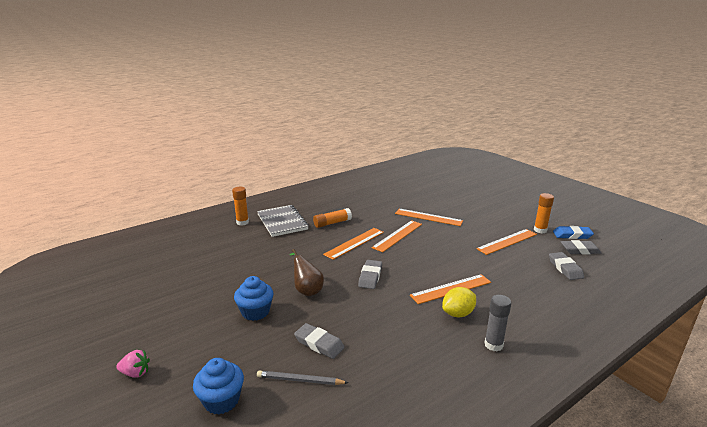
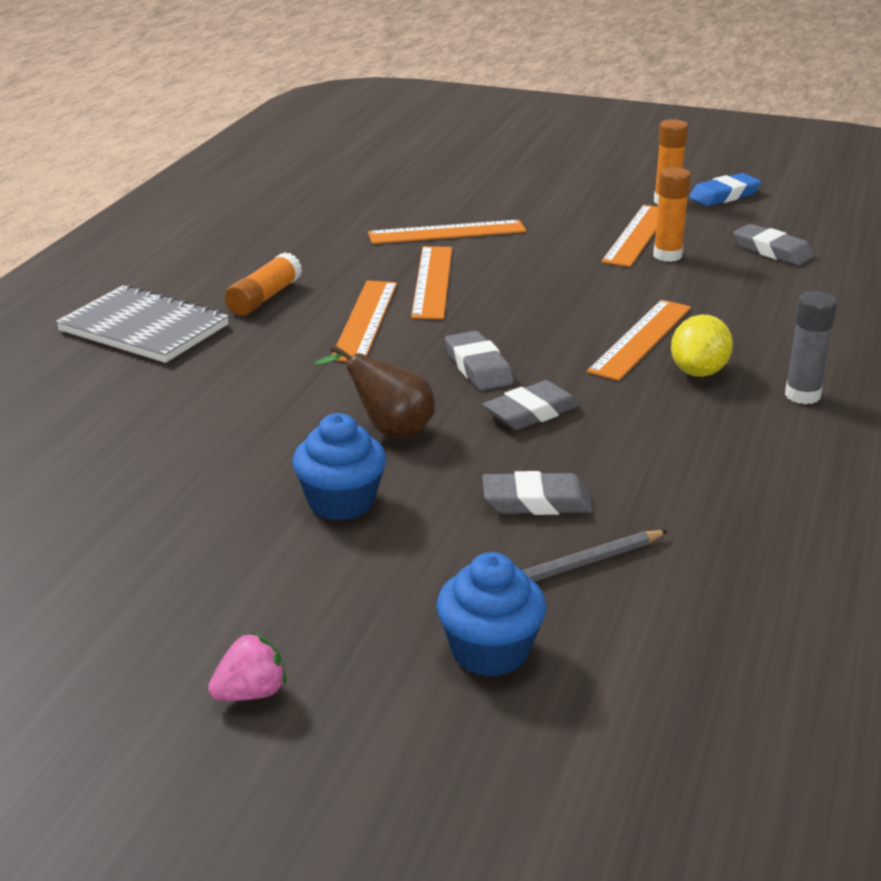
camera: 35 degrees left, 5 degrees up
(242, 222) = (44, 357): orange glue stick -> orange glue stick (667, 255)
(580, 250) = (761, 216): grey eraser -> grey eraser (531, 412)

